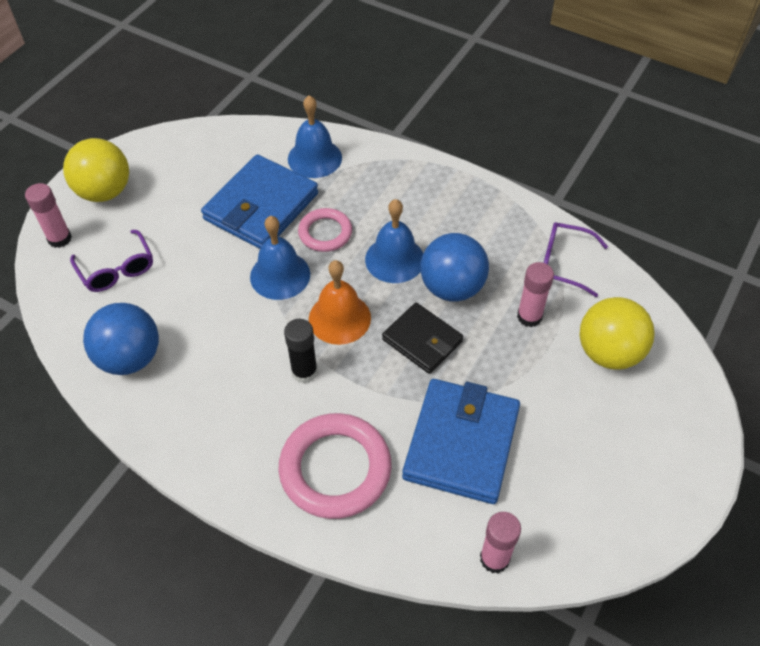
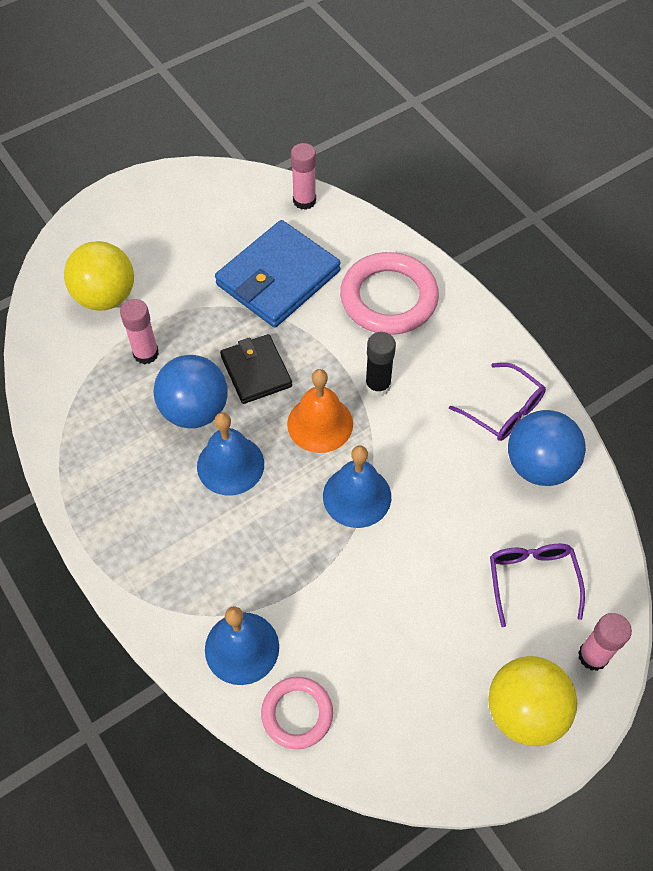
camera: 155 degrees left, 5 degrees up
(261, 206) = (339, 598): blue wallet -> none
(325, 233) = (284, 529): pink ring -> pink ring (297, 714)
(563, 263) = (72, 391): purple glasses -> purple glasses (504, 410)

